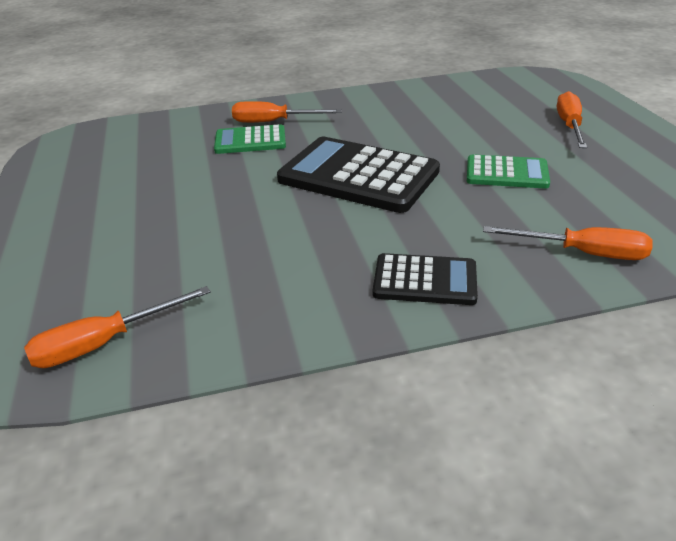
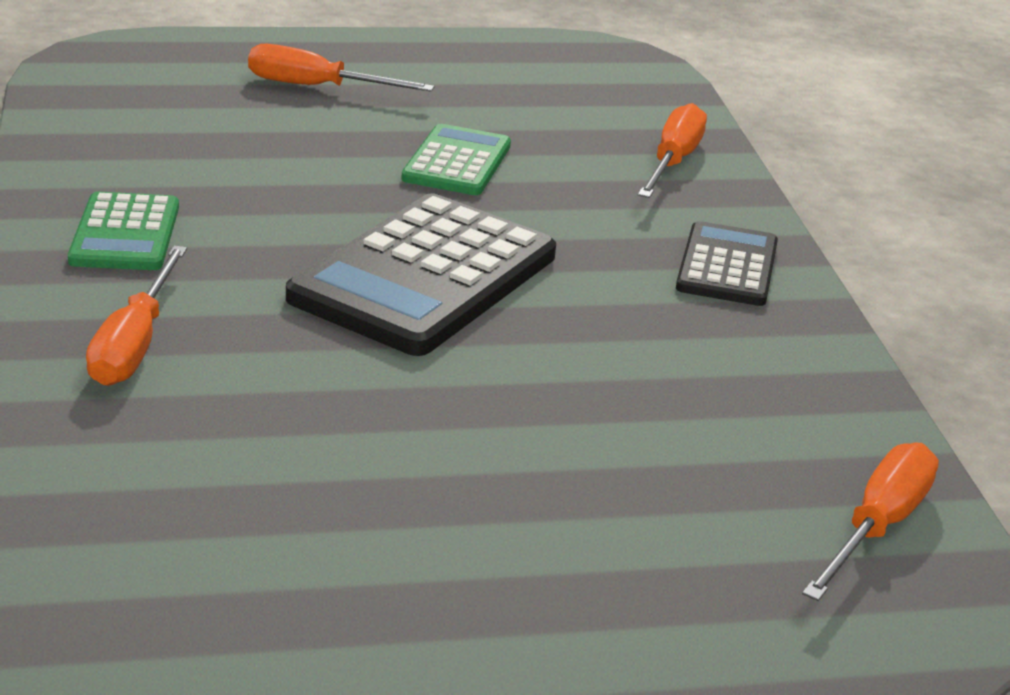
camera: 90 degrees left, 5 degrees down
(104, 343) = (878, 526): orange screwdriver -> orange screwdriver turned 120 degrees counterclockwise
(250, 141) = (220, 377): green calculator -> green calculator (125, 234)

